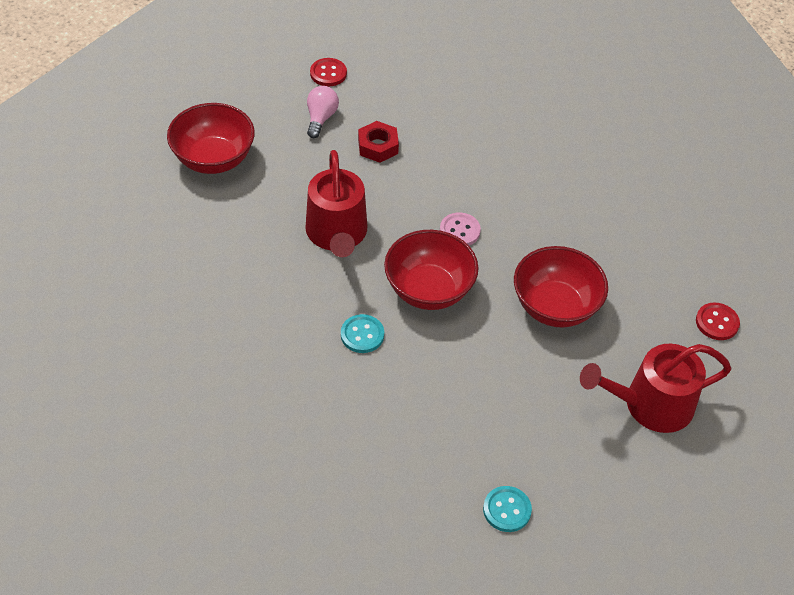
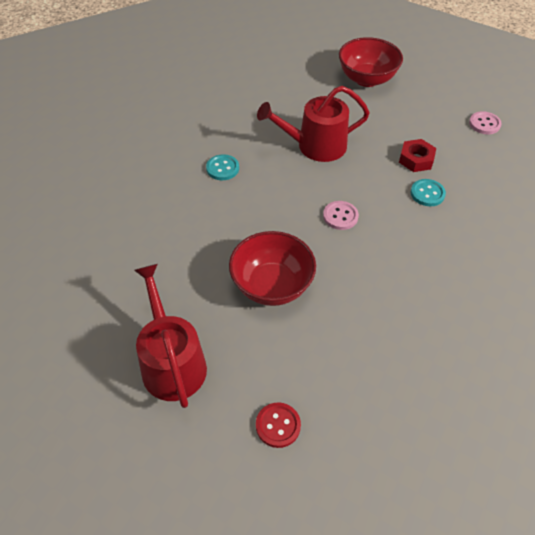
camera: 85 degrees right, 0 degrees up
(321, 118) = (432, 125): pink light bulb -> none
(328, 73) = (484, 124): red button -> pink button
(429, 290) = (272, 202): red bowl -> none
(507, 510) = (69, 262): turquoise button -> turquoise button (427, 193)

